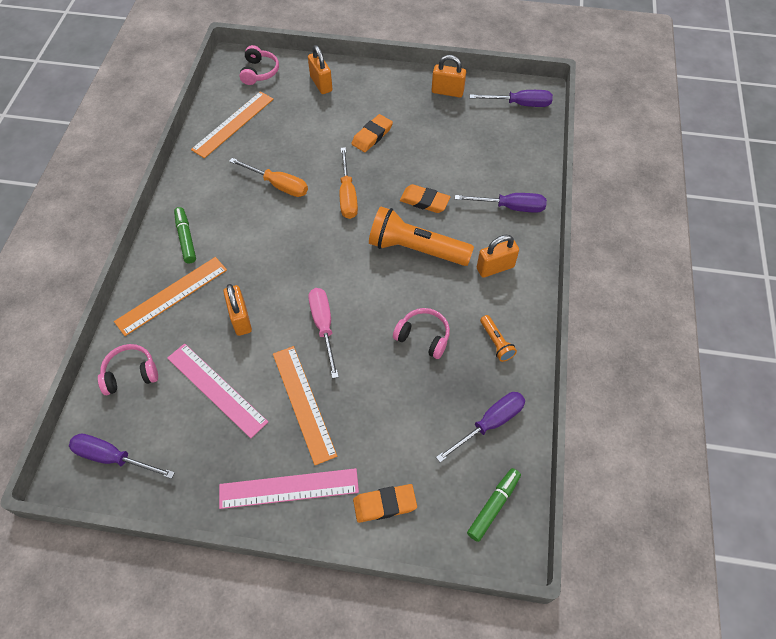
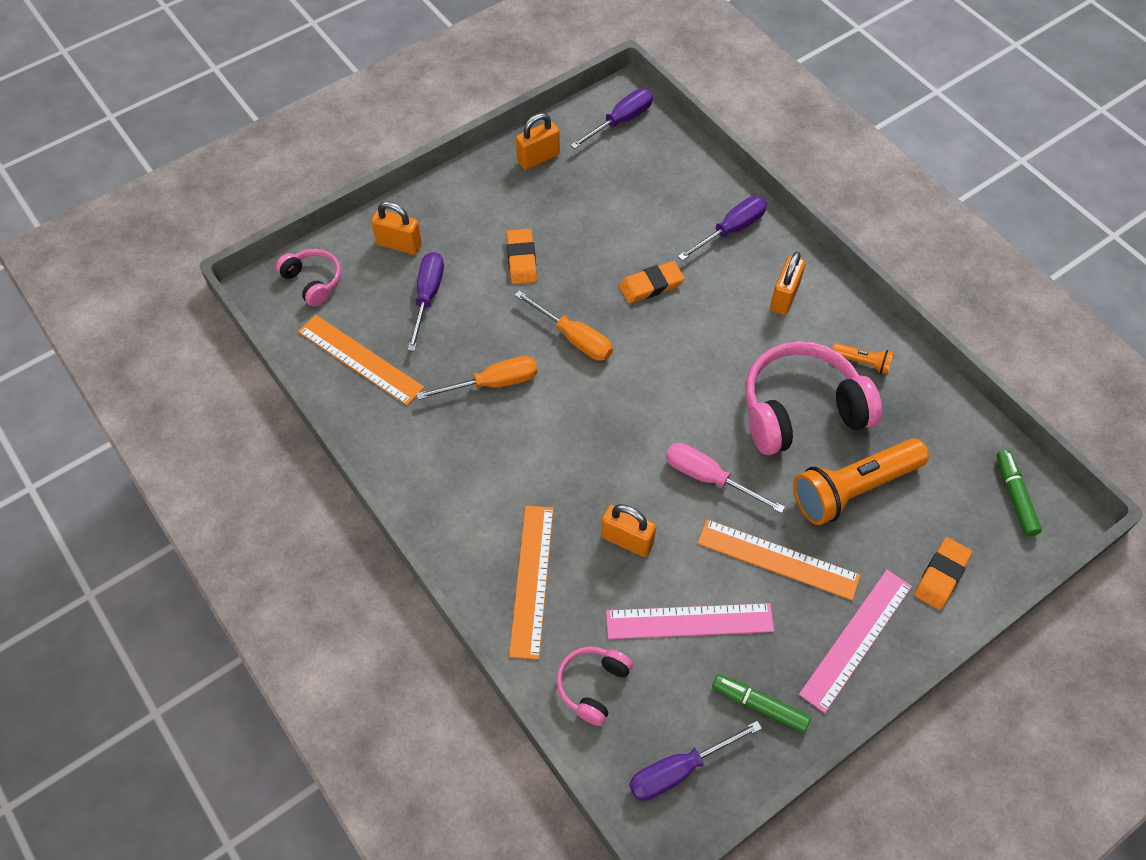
camera: 45 degrees left, 0 degrees up
(186, 238) = (470, 514): green marker -> green marker (759, 705)
(233, 124) = (360, 359): orange ruler -> orange ruler turned 45 degrees counterclockwise
(416, 249) = (699, 337): orange flashlight -> orange flashlight (853, 488)
(423, 337) = (801, 410): pink headphones -> pink headphones, size x1.94
(489, 423) = (937, 434): purple screwdriver -> purple screwdriver (427, 297)

